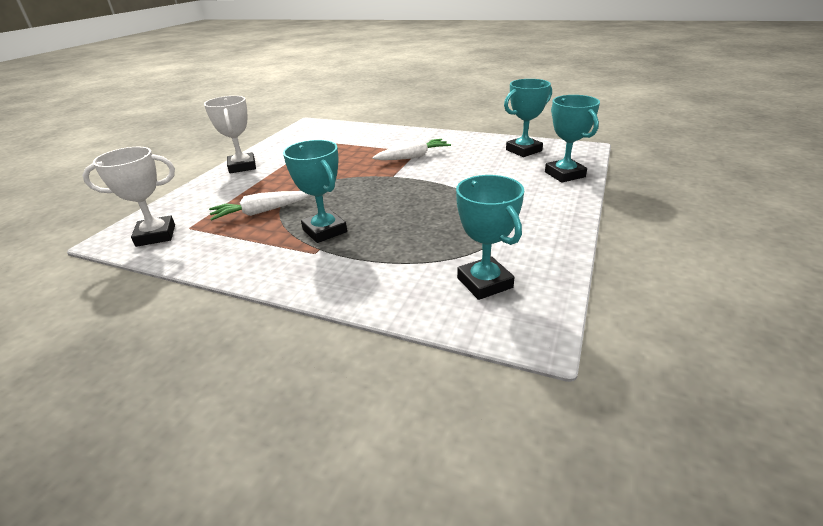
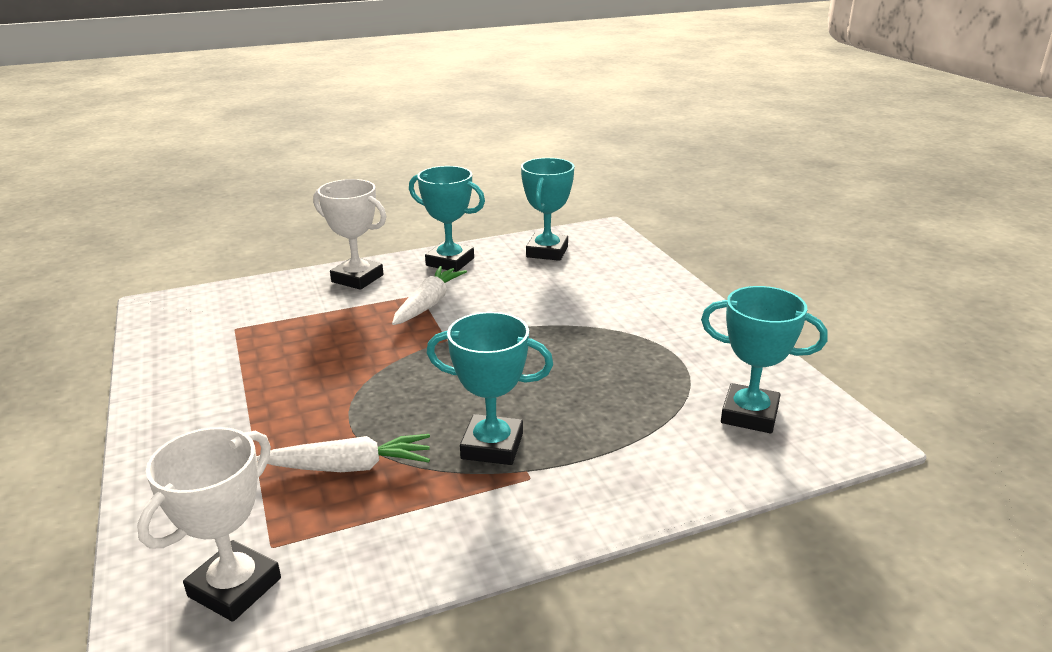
camera: 45 degrees left, 5 degrees down
(242, 166) = (169, 417): white trophy -> white trophy (357, 278)
(260, 212) = (350, 467): white carrot -> white carrot turned 120 degrees counterclockwise
(564, 174) = (633, 267): turquoise trophy -> turquoise trophy (450, 262)

